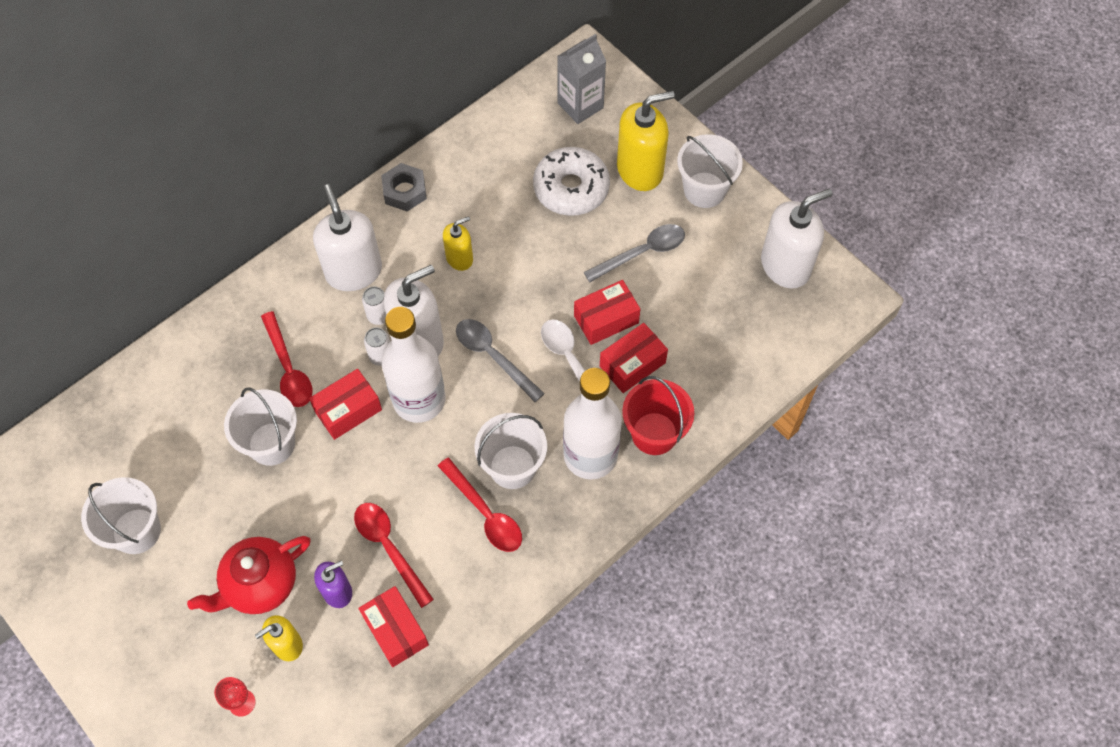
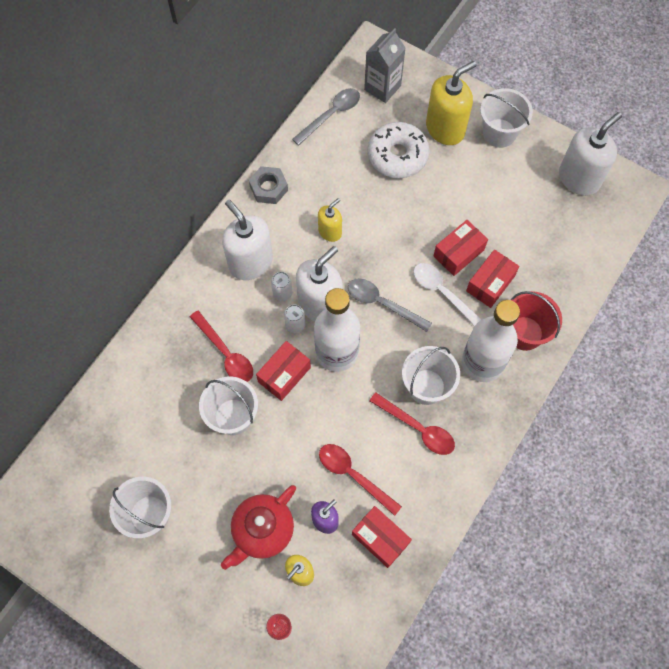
camera: 15 degrees left, 5 degrees up
(642, 253) = (468, 194): grey spoon -> grey spoon (331, 115)

